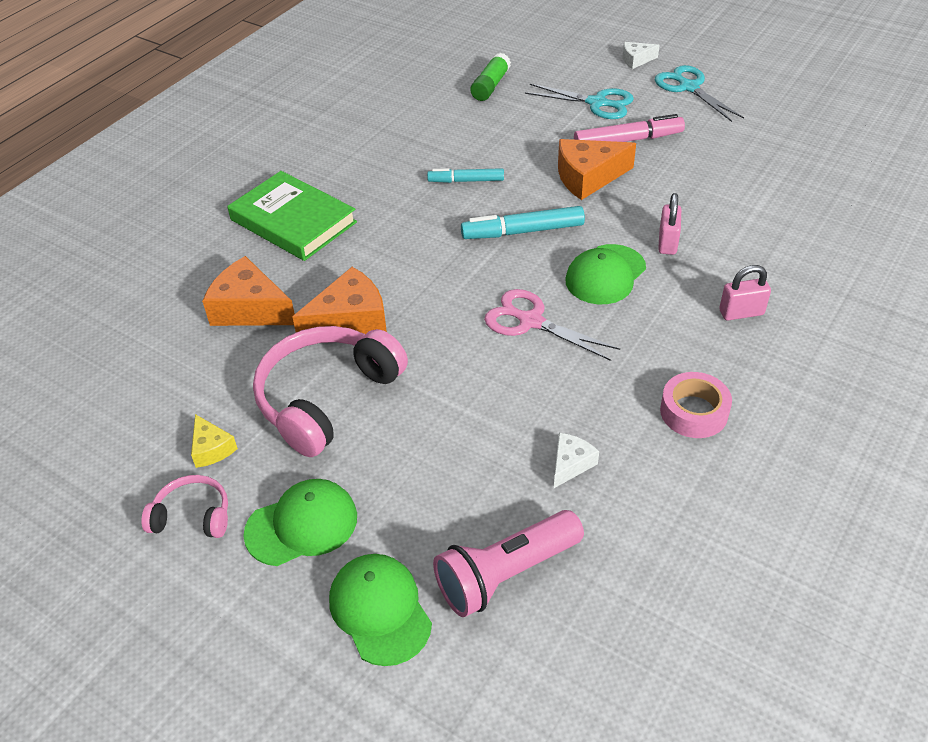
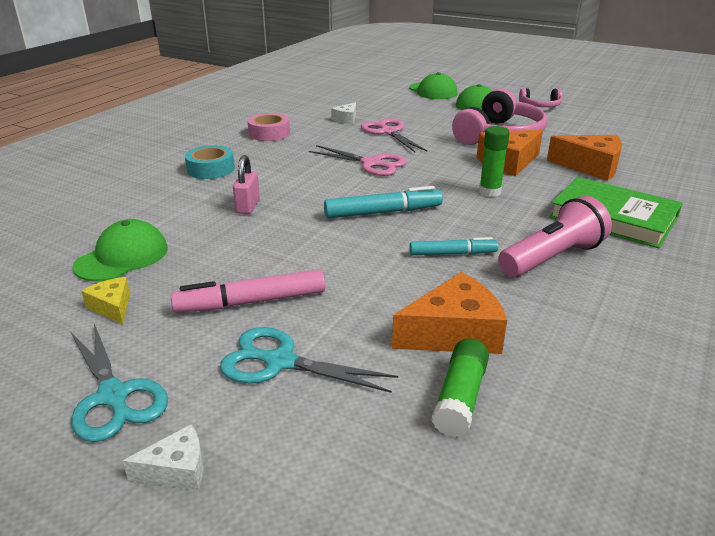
camera: 175 degrees right, 15 degrees down
(211, 448) = (552, 120): yellow cheese -> yellow cheese (112, 307)
(399, 261) = (489, 192): none -> green glue stick
(500, 412) = (388, 132): none -> pink scissors
(506, 574) = (378, 97): pink flashlight -> pink flashlight (552, 258)
(588, 177) = (312, 258): orange cheese -> orange cheese (454, 333)
(605, 275) = (310, 186): green cap -> green cap (122, 257)
(741, 312) = (211, 169): pink padlock -> turquoise tape

